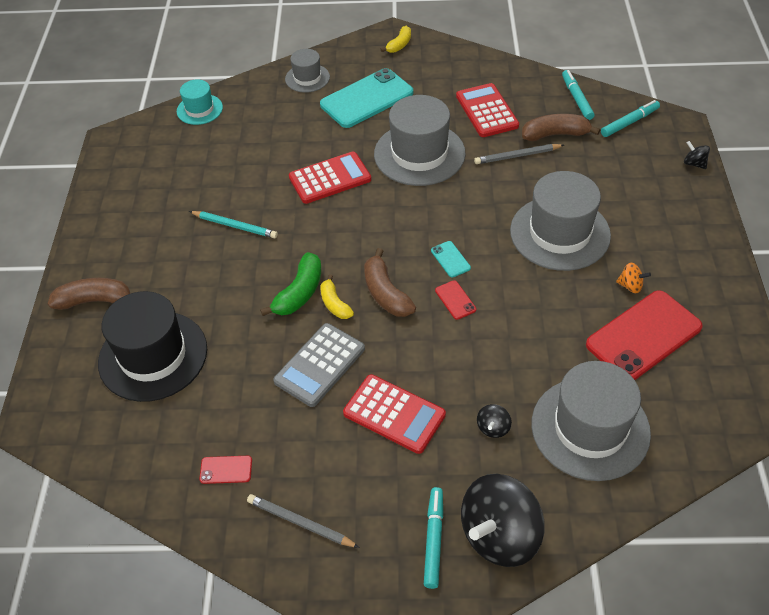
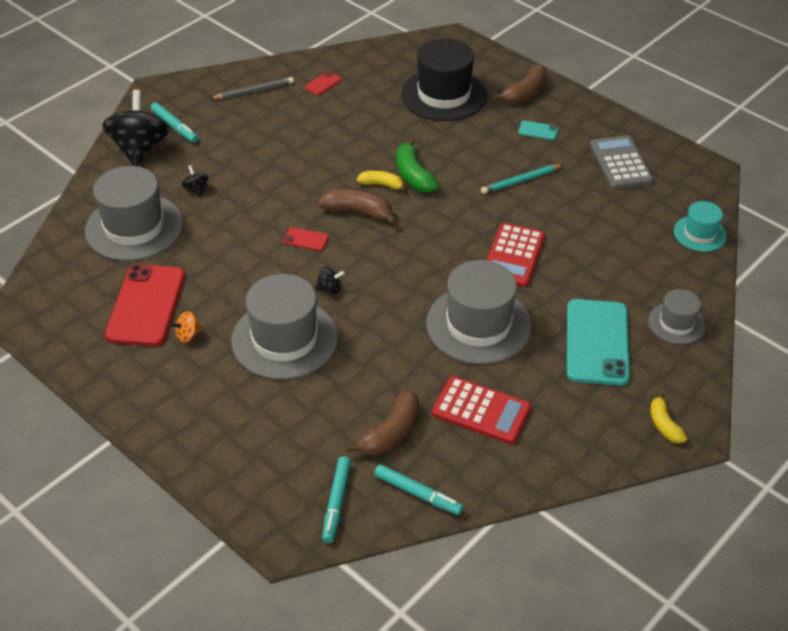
camera: 130 degrees right, 5 degrees down
(319, 365) = (342, 151): grey calculator -> grey calculator (620, 163)
(394, 414) = (264, 159): red calculator -> none
(450, 259) = (343, 262): turquoise phone -> turquoise phone (538, 130)
(517, 156) = (397, 384): grey pencil -> none
(694, 163) = (230, 498): black spinning top -> black spinning top (330, 289)

